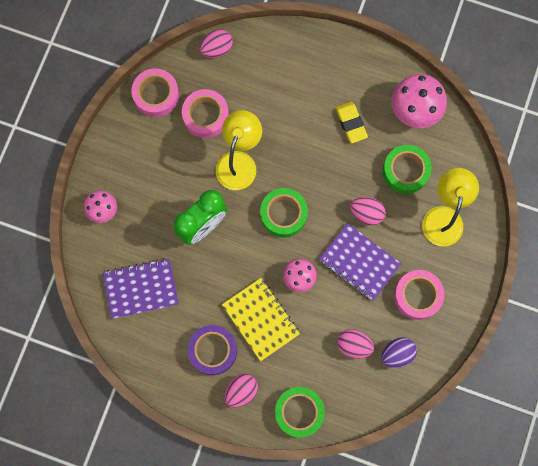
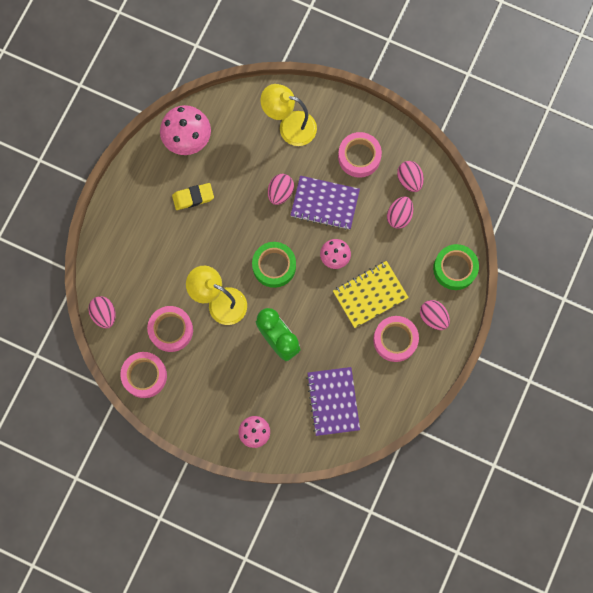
camera: 85 degrees left, 0 degrees up
(213, 350) = (395, 340): purple tape -> pink tape
(359, 262) = (325, 203): purple notebook -> purple notebook turned 60 degrees clockwise
(397, 354) = (409, 180): purple egg -> pink egg
(405, 171) = (244, 154): green tape -> none

